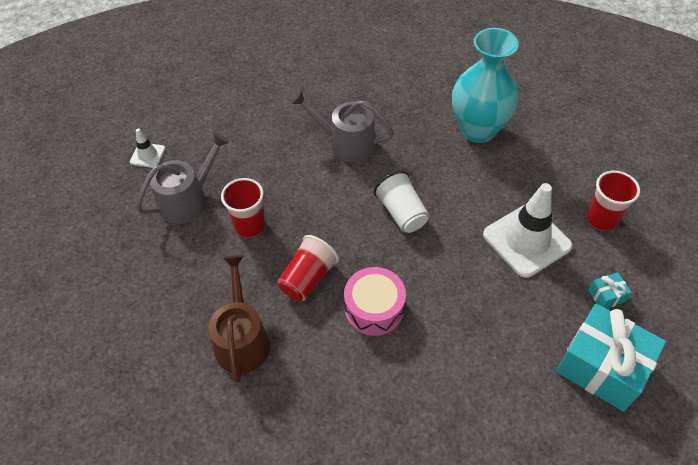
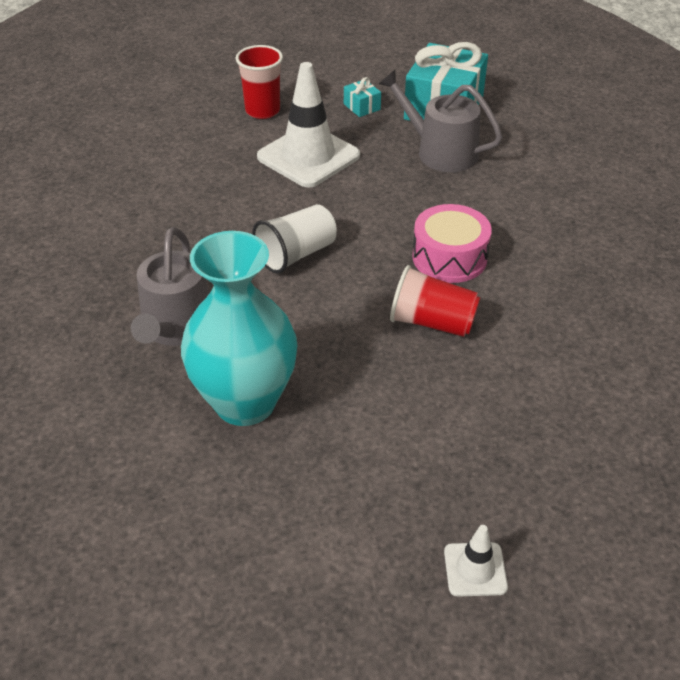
camera: 105 degrees left, 10 degrees down
(148, 155) = (250, 603): white traffic cone -> white traffic cone (475, 569)
(188, 200) = (340, 500): grey watering can -> grey watering can (440, 152)
(242, 339) = (551, 366): brown watering can -> none
(249, 226) = (368, 403): red cup -> none
(478, 130) = (132, 204): turquoise vase -> turquoise vase (245, 402)

